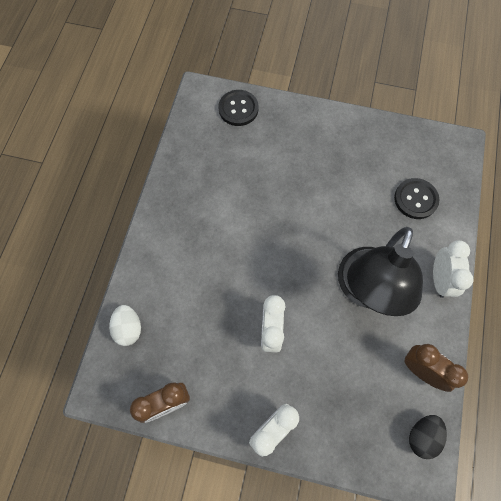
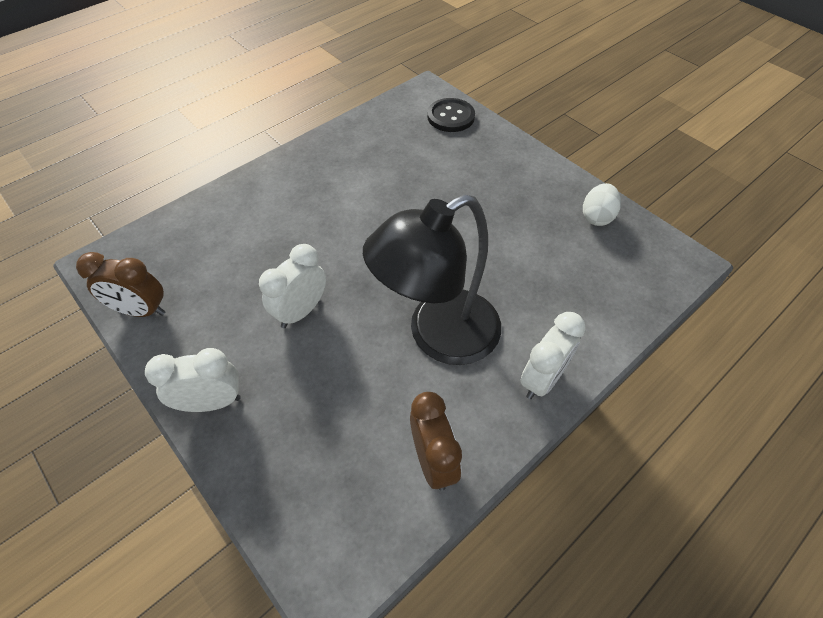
camera: 35 degrees right, 15 degrees down
(128, 328) = (175, 229): white egg -> white egg (597, 217)
(415, 199) = (580, 284): black button -> none
(422, 436) = (368, 535): black egg -> none

